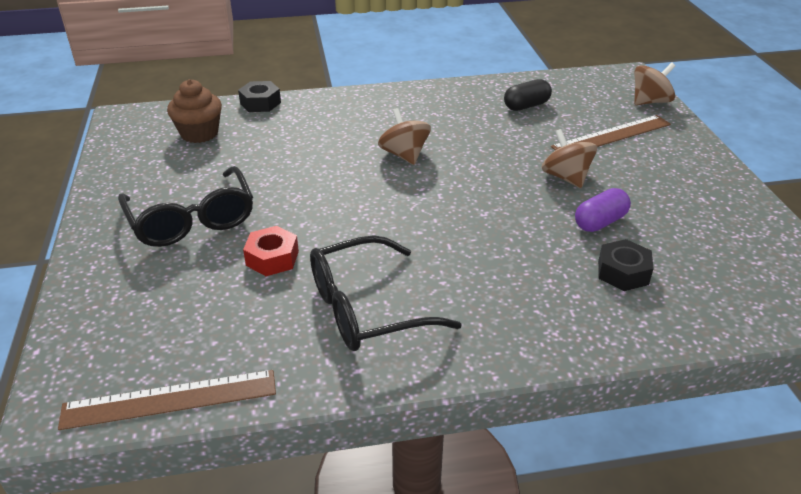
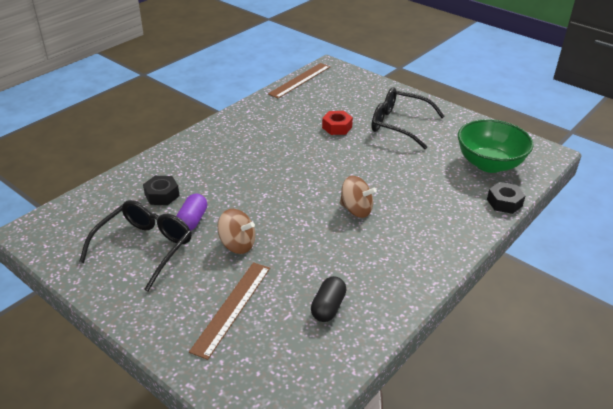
camera: 140 degrees right, 0 degrees up
(199, 133) = (489, 164): brown cupcake -> green bowl
(367, 308) = (269, 128): black glasses -> black glasses (144, 248)
(650, 101) = (224, 382): brown spinning top -> none

